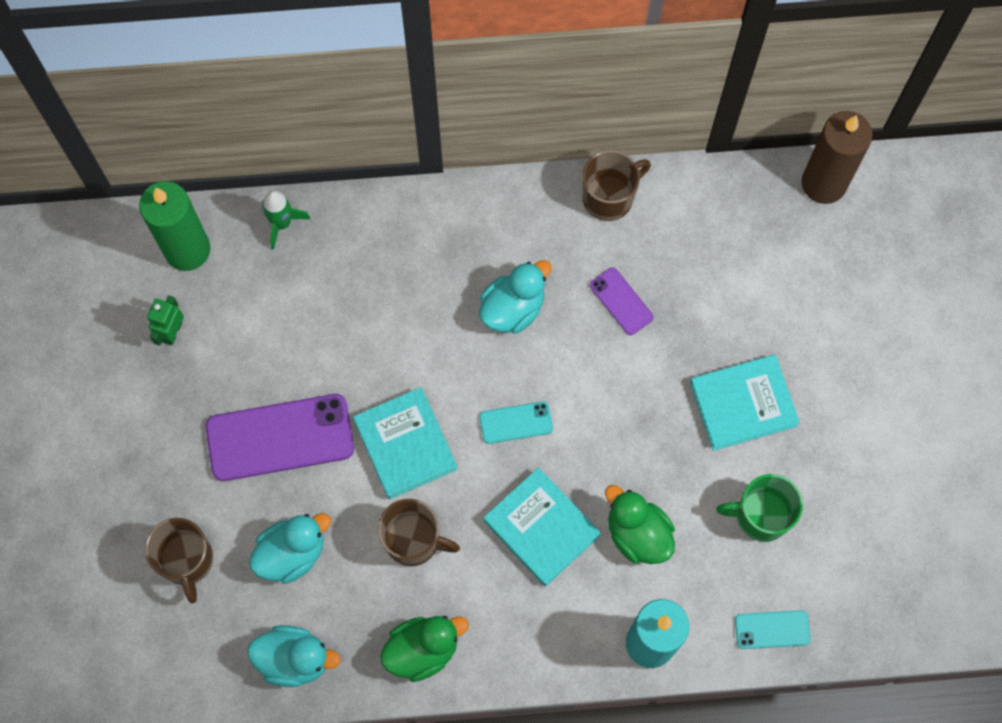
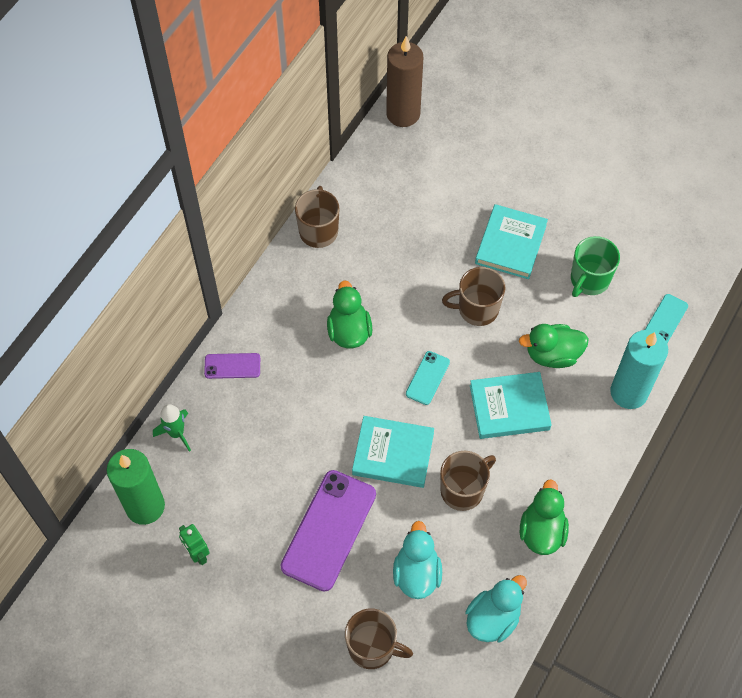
camera: 55 degrees left, 10 degrees down
(513, 308) = (349, 331): turquoise duck -> green duck
(621, 301) = (392, 267): purple phone -> purple phone (232, 366)
(635, 420) = (477, 309): none -> brown mug

